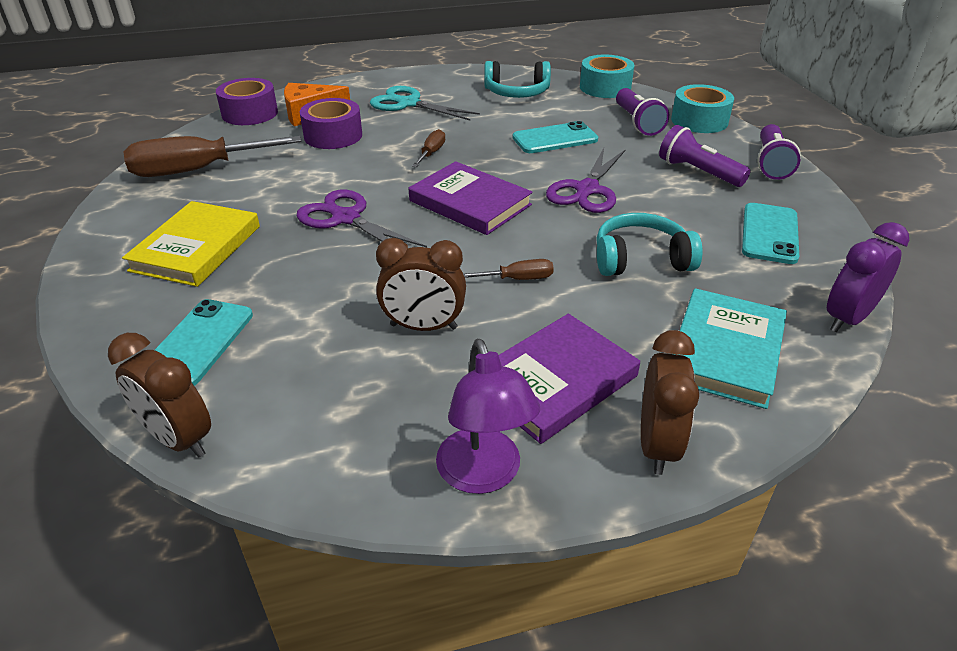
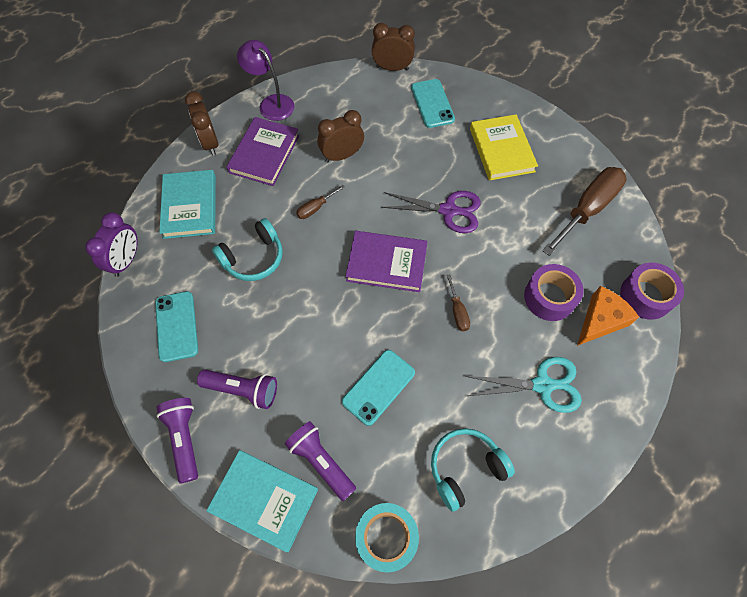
camera: 150 degrees right, 25 degrees up
(587, 190) = (317, 319): purple scissors -> none
(699, 121) = (264, 500): turquoise tape -> turquoise book

